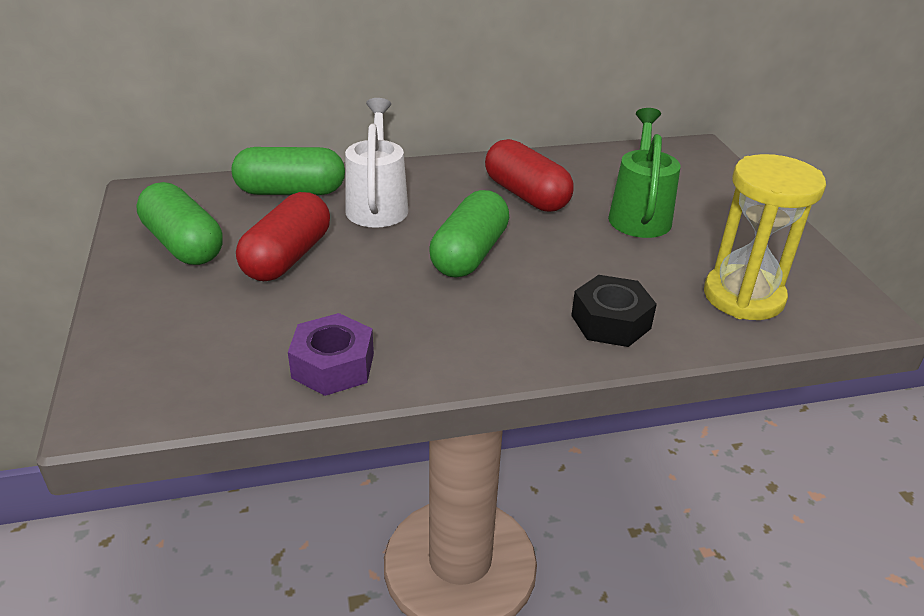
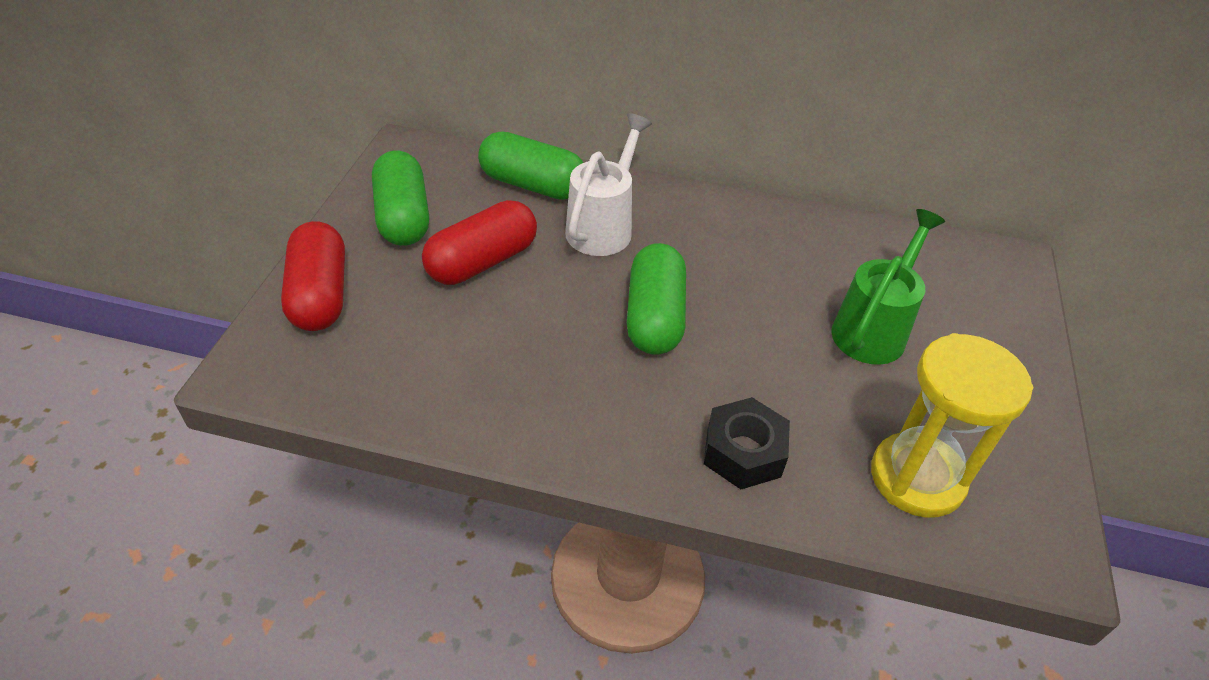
camera: 25 degrees right, 10 degrees up
(333, 366) = (447, 398): purple nut -> none
(469, 254) = (654, 317): green capsule -> green capsule turned 45 degrees counterclockwise
(526, 195) = (763, 262): red capsule -> red capsule (320, 295)

